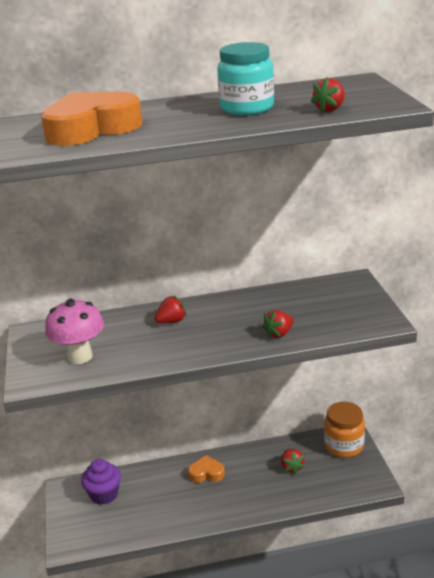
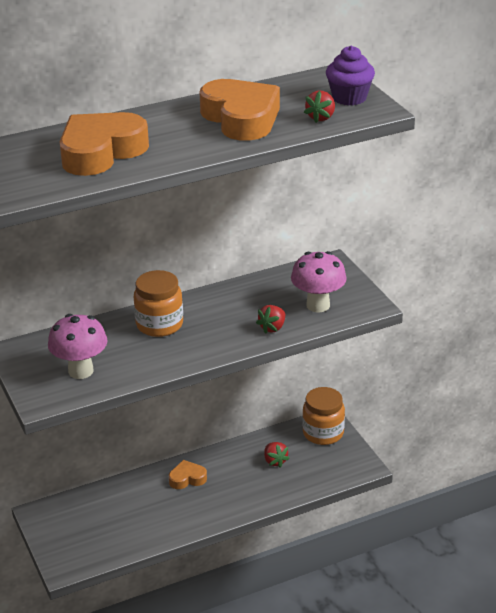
camera: 15 degrees left, 5 degrees up
(104, 494) = (84, 514): purple cupcake -> purple cupcake (349, 98)
(171, 321) = (159, 324): red strawberry -> orange jar
(247, 108) = (241, 118): turquoise jar -> orange heart
(331, 317) = (318, 305): none -> pink mushroom

